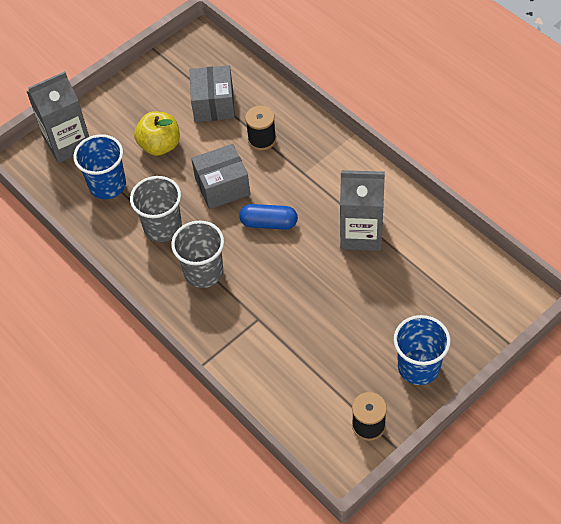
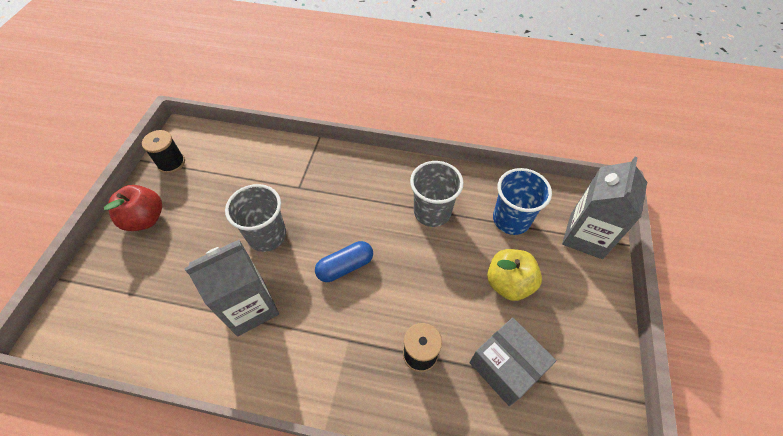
camera: 140 degrees right, 0 degrees up
(203, 272) = (368, 197): grey cup -> grey cup (267, 235)
(222, 186) = (415, 277): grey box -> none
(418, 367) = (145, 219): blue cup -> red apple

